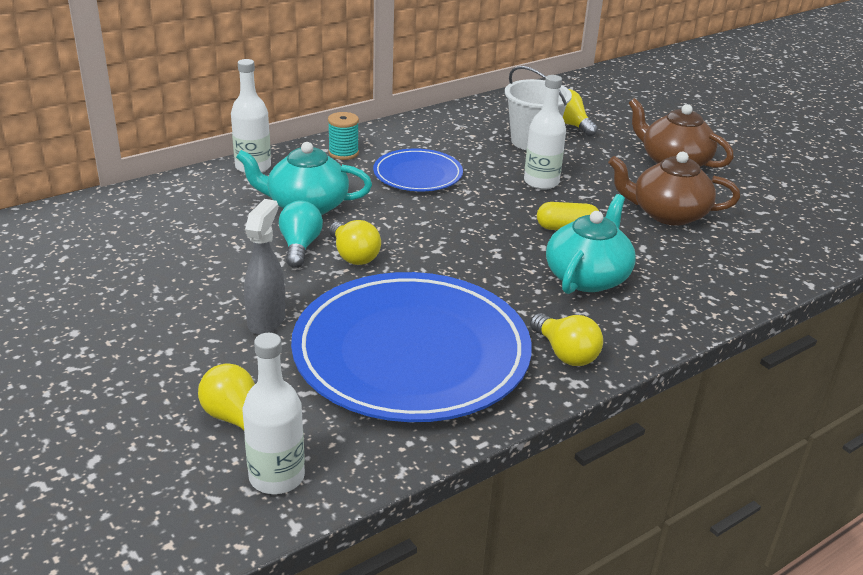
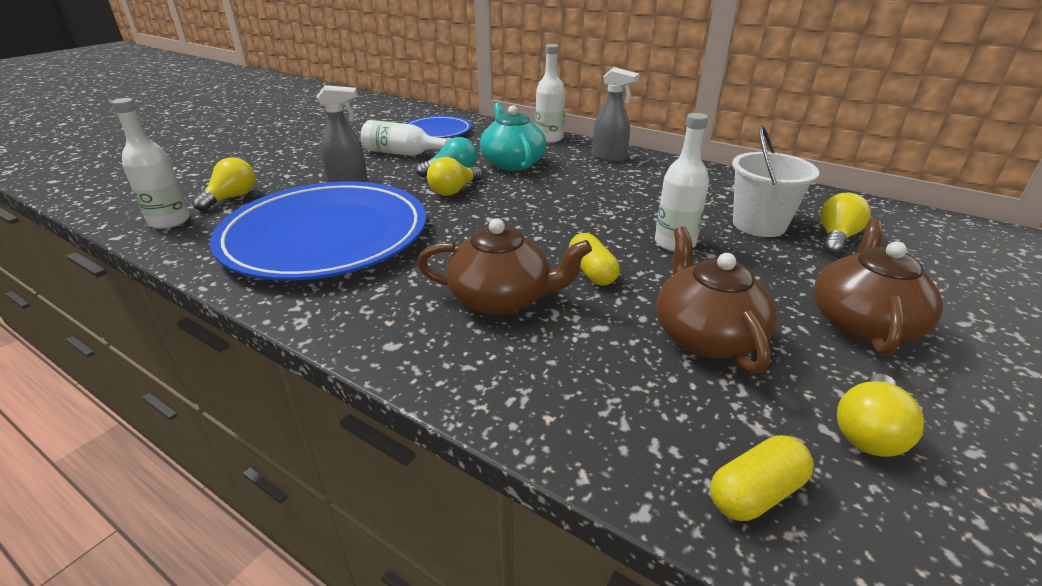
camera: 70 degrees right, 0 degrees up
(202, 267) = (404, 153): none -> white bottle
(343, 153) = (609, 158): turquoise spool -> grey spray bottle
(417, 174) = (611, 188): blue plate -> blue plate (437, 131)
(565, 353) = (349, 307): yellow light bulb -> yellow light bulb (868, 431)
(587, 277) = (502, 299): turquoise teapot -> brown teapot
(801, 248) = (755, 493): none -> yellow capsule

